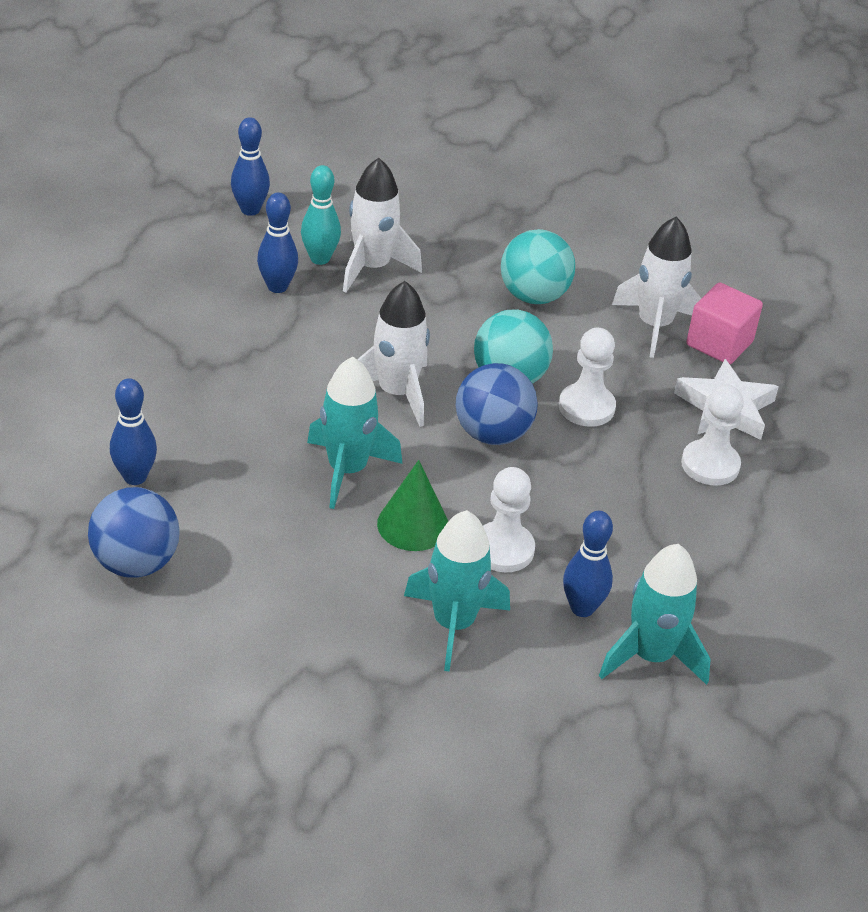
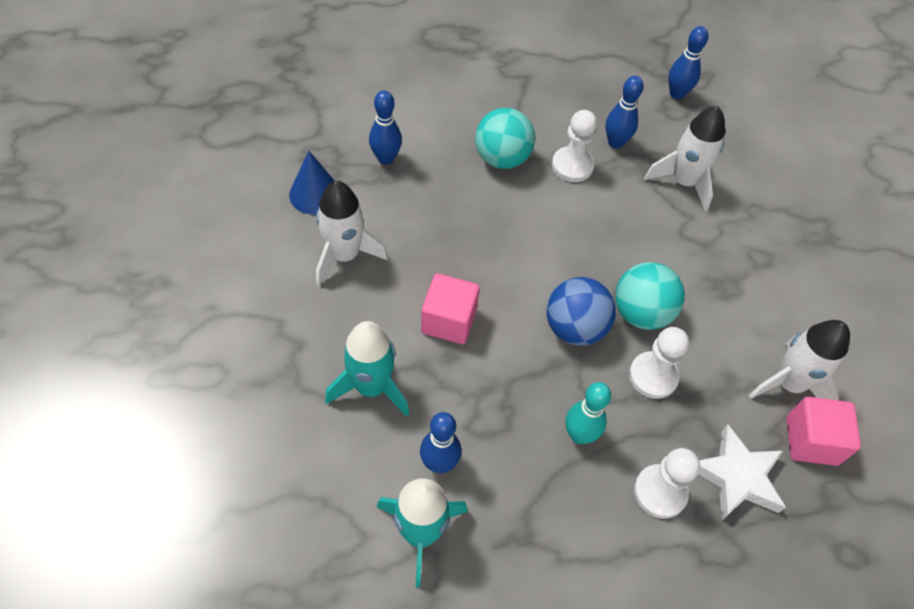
camera: 60 degrees right, 15 degrees up
(136, 563) = (315, 194): blue ball -> blue cone
(320, 258) = (664, 151): turquoise bowling pin -> turquoise bowling pin (579, 435)
(347, 470) = (472, 260): turquoise rocket -> none
(396, 393) = (569, 253): white rocket -> white rocket (344, 255)
(413, 524) = (448, 321): green cone -> pink cube
(503, 549) = (463, 386): white pawn -> white pawn (572, 166)
(533, 296) = (745, 289): turquoise ball -> turquoise ball (502, 158)

